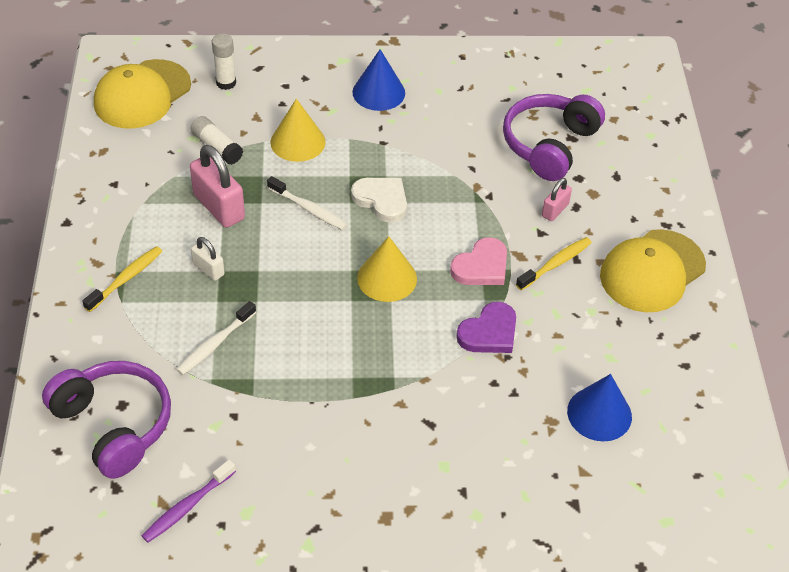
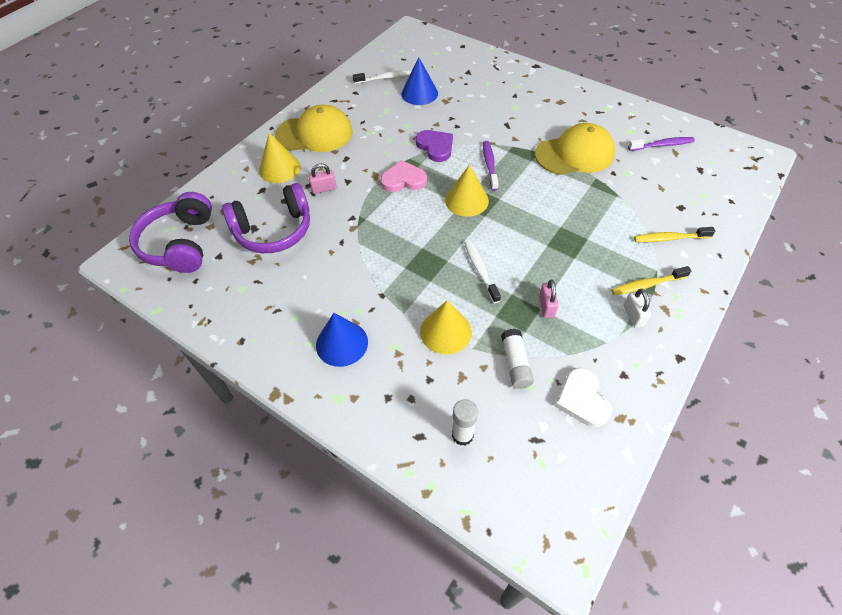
camera: 140 degrees left, 5 degrees up
(114, 424) = (690, 199): purple headphones -> purple headphones (180, 244)
(142, 94) = (552, 469): yellow cap -> yellow cap (574, 154)
(208, 269) = (582, 262): white padlock -> white padlock (633, 315)
(215, 344) = (604, 213): white toothbrush -> white toothbrush (385, 78)
(219, 207) = (546, 306): pink padlock -> pink padlock, size x0.54
(381, 200) = (424, 251): white heart -> white heart (582, 399)
(399, 341) = (489, 165): none -> purple toothbrush
(489, 332) = (435, 147): purple heart -> purple heart turned 60 degrees clockwise
(556, 264) = (360, 161): yellow toothbrush -> yellow toothbrush (669, 238)
(631, 207) = (279, 168): none -> yellow cone

